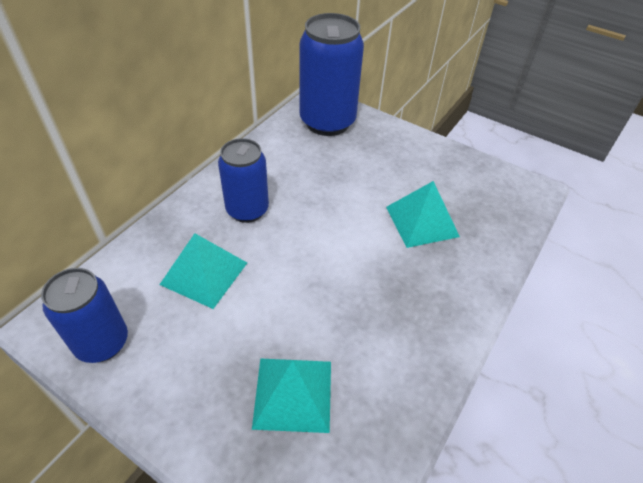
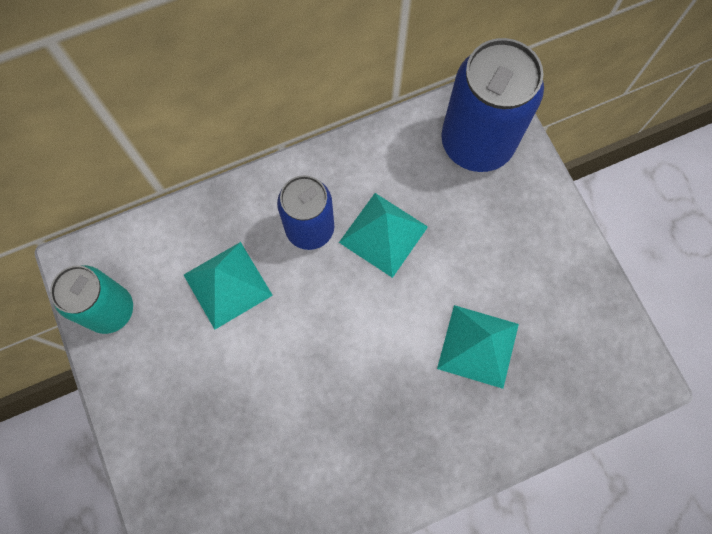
camera: 35 degrees right, 25 degrees up
(102, 343) = (110, 310): blue can -> turquoise can
(293, 393) = (232, 454): turquoise pyramid -> turquoise pyramid (383, 234)

